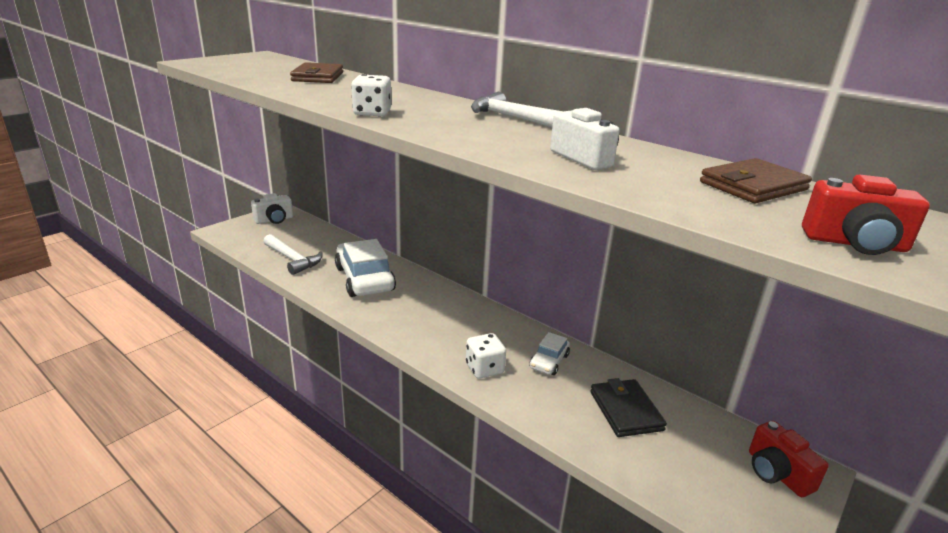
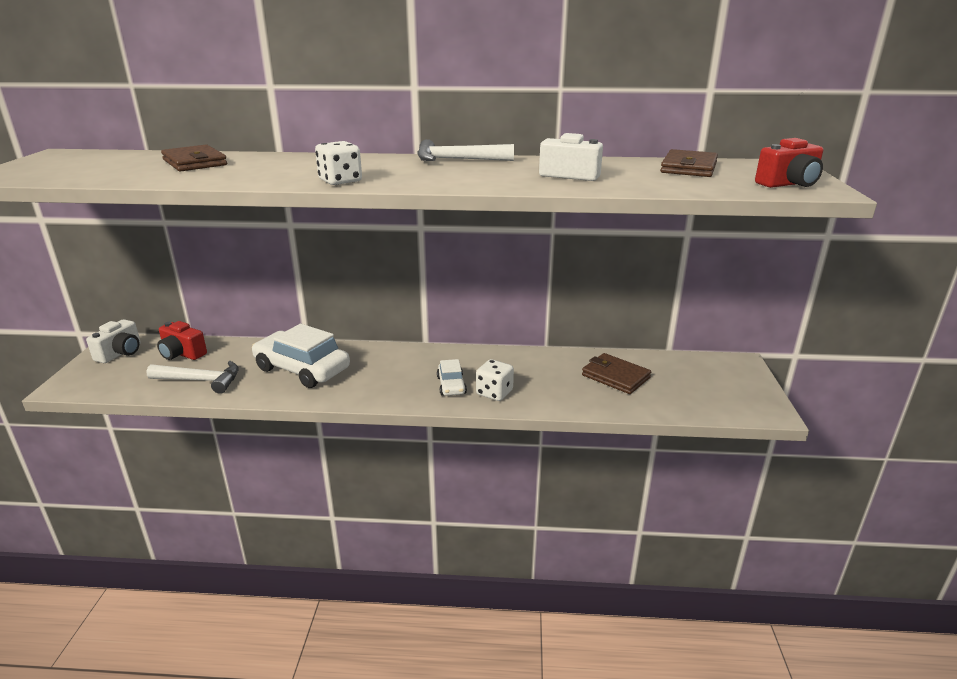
camera: 35 degrees left, 0 degrees up
(549, 361) = (532, 368): white car -> white car (451, 385)
(625, 411) = (615, 376): black wallet -> brown wallet
(776, 473) = (728, 372): red camera -> red camera (182, 354)

